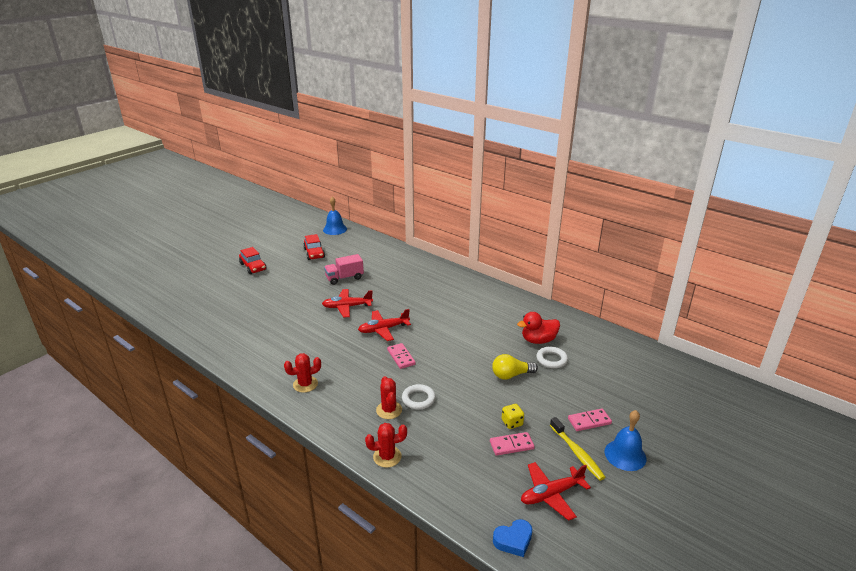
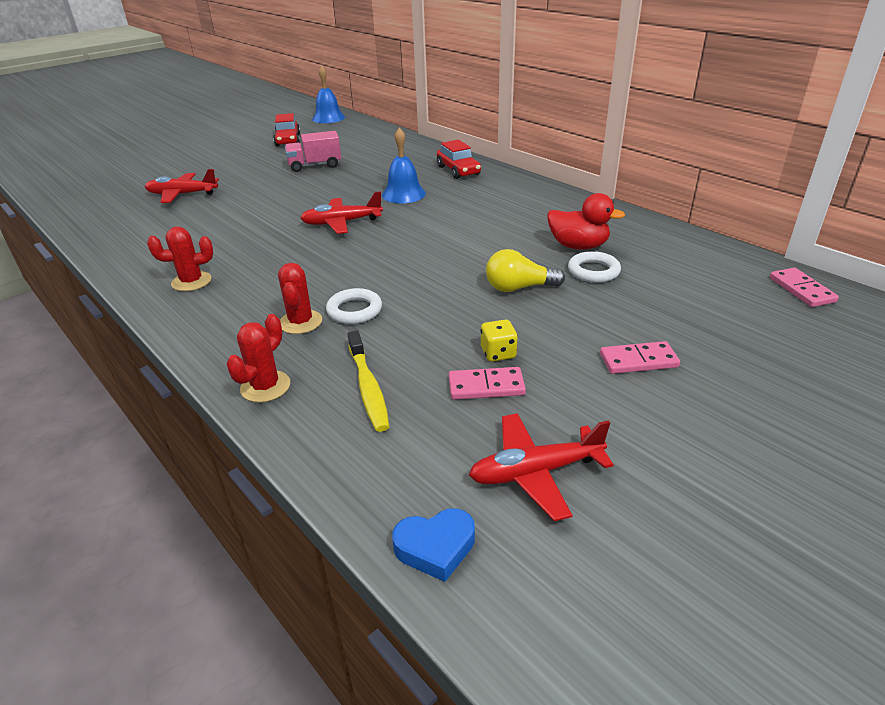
camera: 10 degrees right, 5 degrees up
(253, 267) = (200, 151): red car -> red car (458, 170)
(347, 307) = (302, 196): red plane -> red plane (182, 194)
(387, 457) = (265, 386): red cactus -> red cactus turned 60 degrees counterclockwise
(401, 357) = (352, 256): pink domino -> pink domino (801, 290)
(538, 340) = (578, 246): red duck -> red duck turned 150 degrees counterclockwise
(577, 453) = (604, 408): yellow toothbrush -> yellow toothbrush (368, 388)
(625, 455) = (696, 418): blue bell -> blue bell (403, 194)

